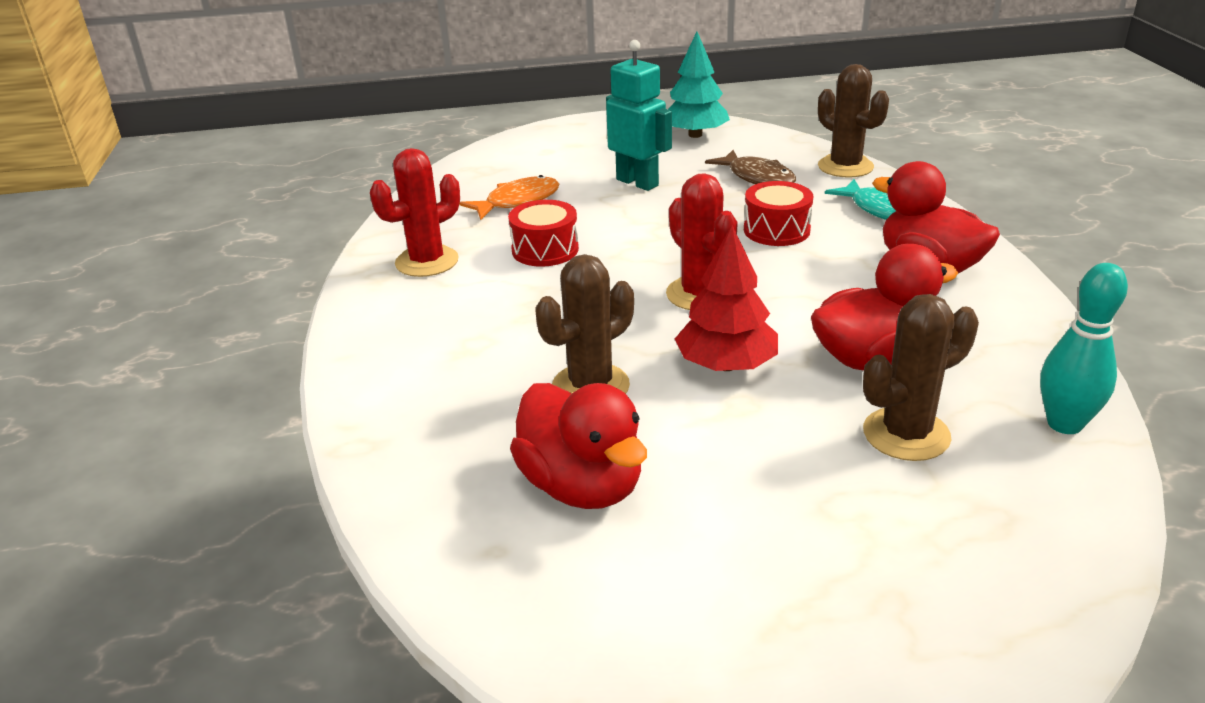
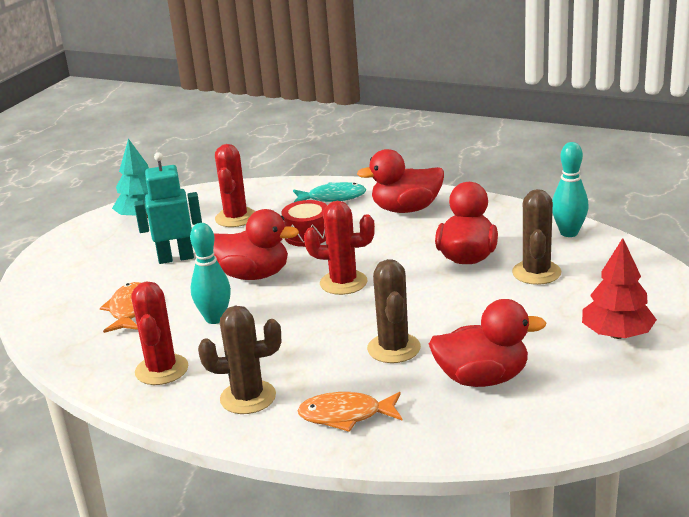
camera: 55 degrees left, 5 degrees down
(422, 407) = (346, 415): none -> orange fish
(545, 250) = (215, 318): red drum -> turquoise bowling pin
(653, 235) = (253, 275): none -> red duck
(726, 365) = (424, 299): red tree -> red tree (617, 334)
(757, 177) = (236, 218): brown fish -> red cactus
(845, 167) = (267, 188): brown cactus -> brown cactus (248, 397)

